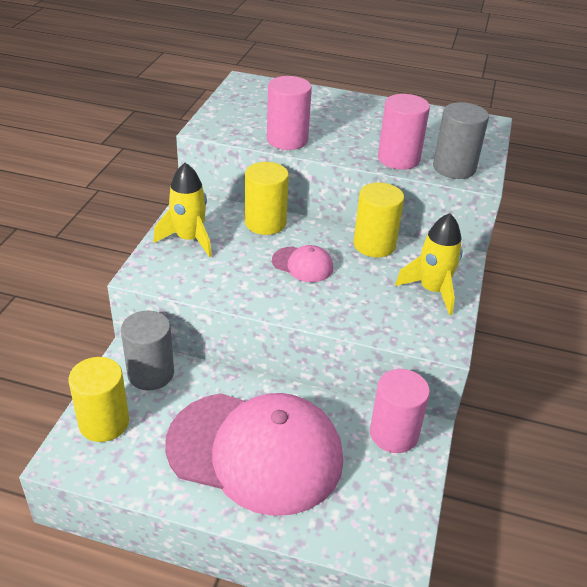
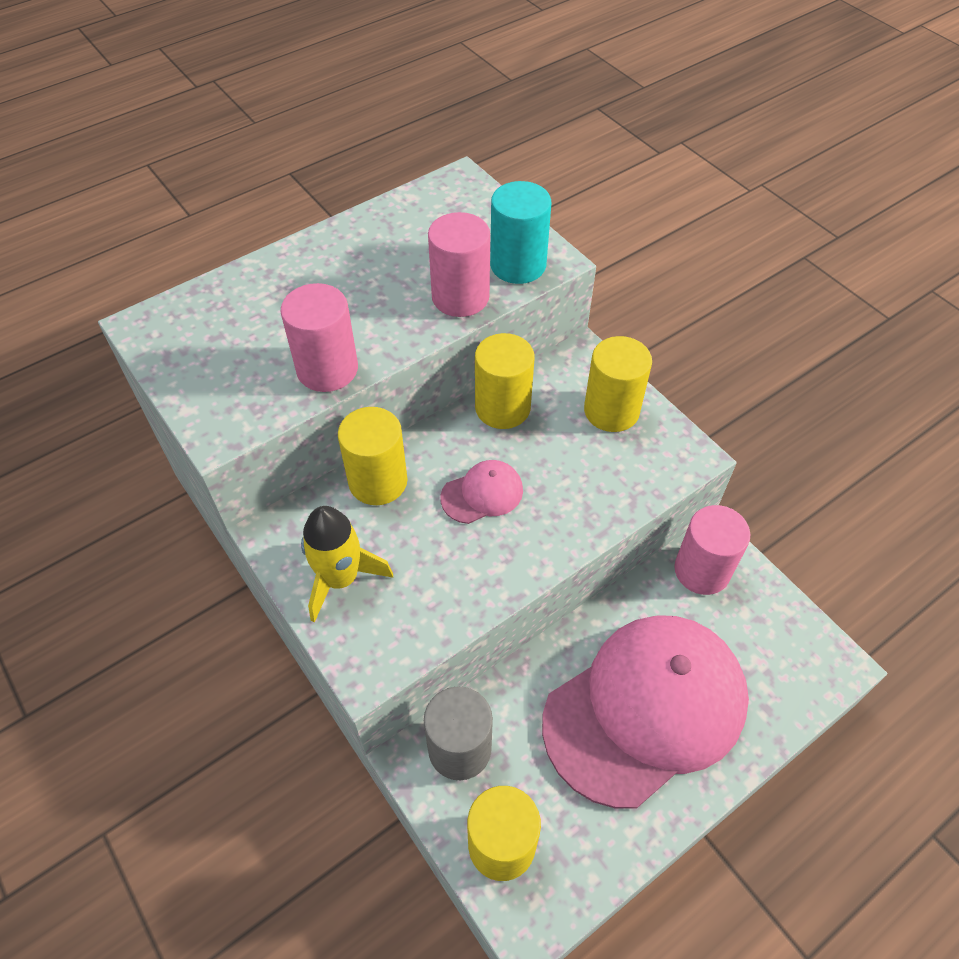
camera: 50 degrees left, 15 degrees up
(432, 290) = (611, 411): yellow rocket -> yellow cylinder
(454, 168) = (518, 265): grey cylinder -> turquoise cylinder

